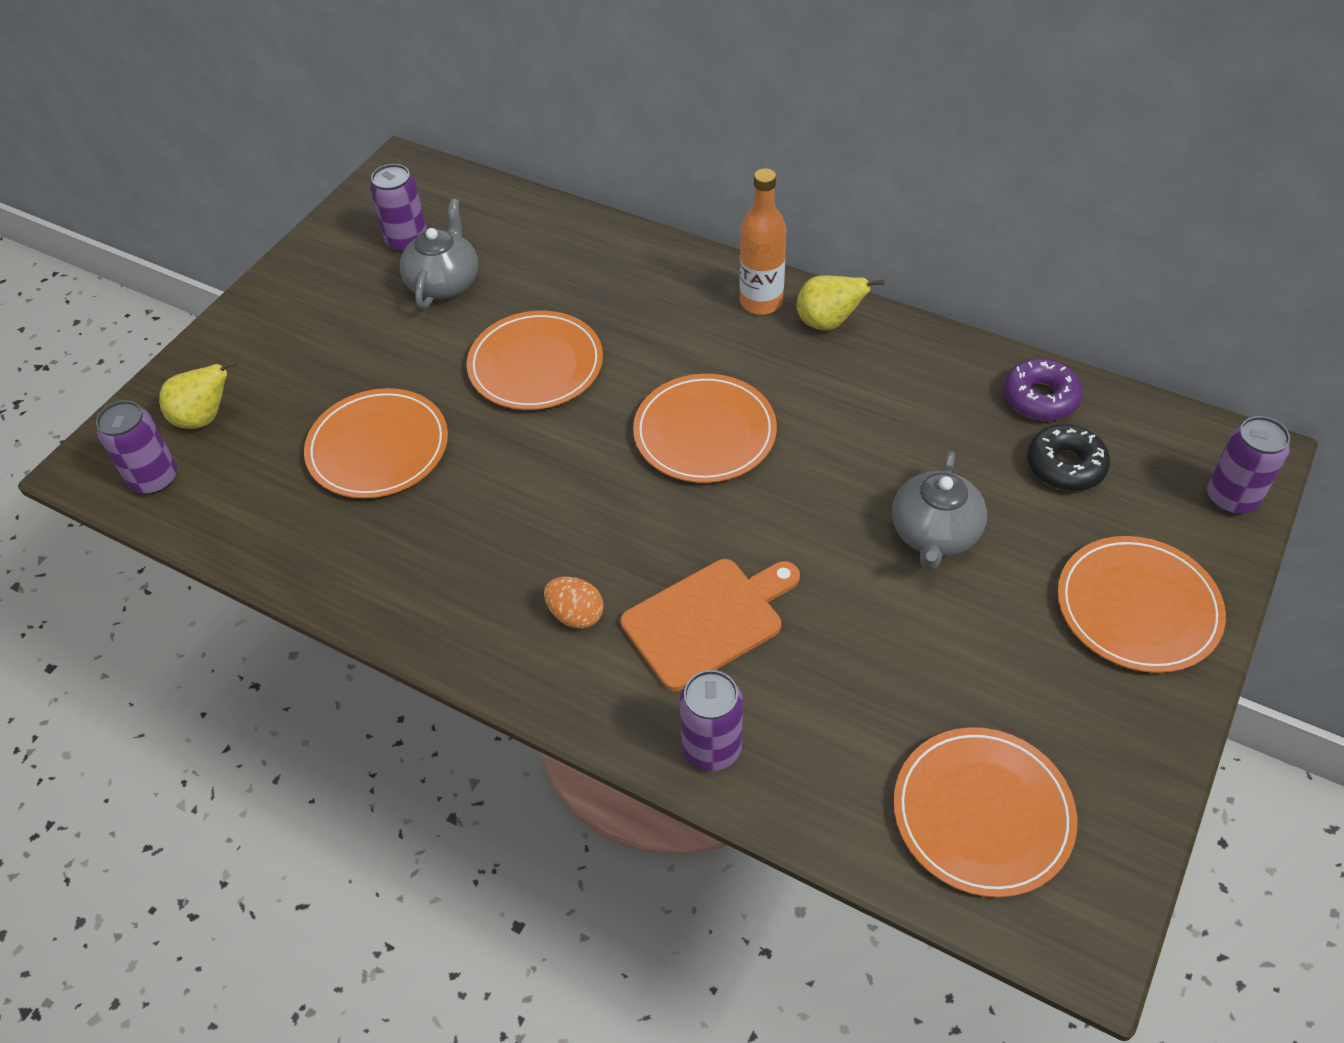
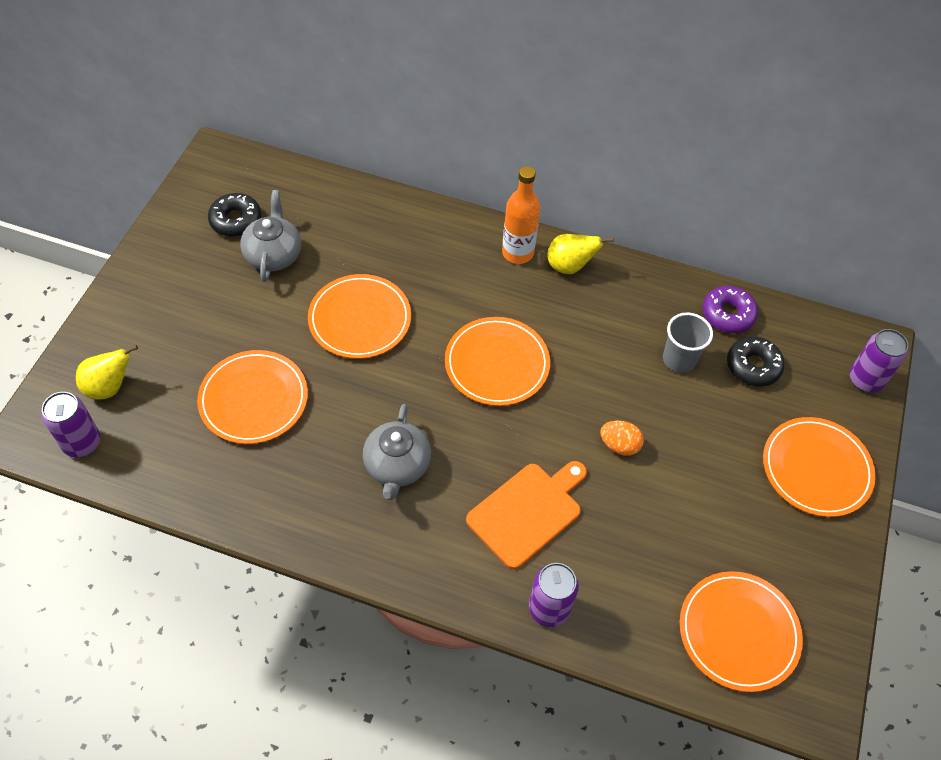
camera: 15 degrees left, 5 degrees up
(407, 241) = (236, 220): purple can -> black donut
(576, 615) = (432, 519): orange egg -> orange egg (619, 445)
(934, 534) = (673, 428): grey teapot -> grey teapot (397, 466)
(959, 448) = (679, 359): none -> grey cup

